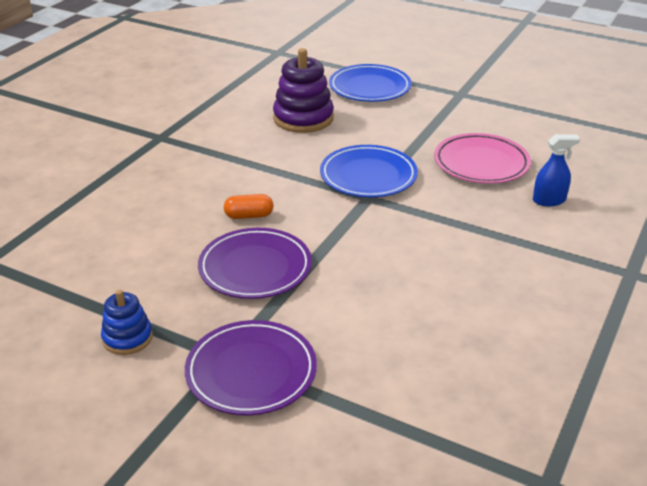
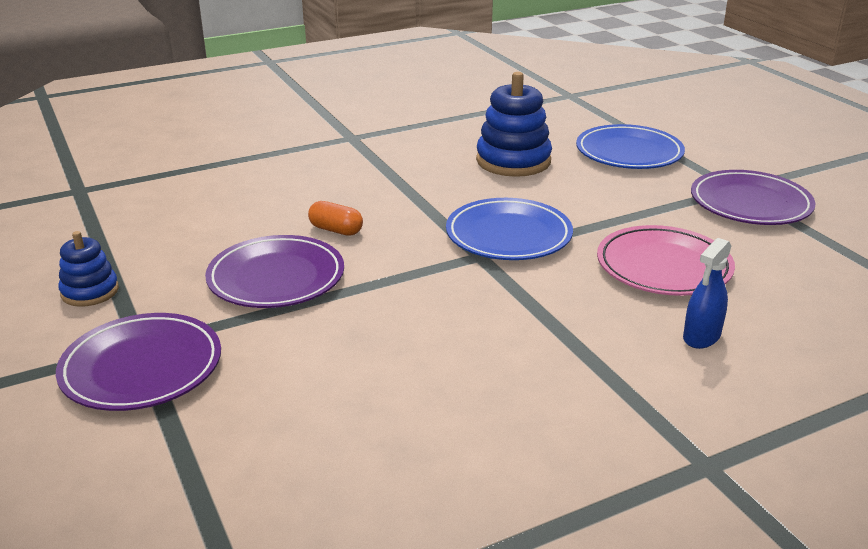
camera: 35 degrees right, 5 degrees down
(303, 118) = (513, 161): purple stacking toy -> blue stacking toy
(479, 102) = (750, 204): none -> purple plate
(549, 200) = (701, 337): blue spray bottle -> blue spray bottle turned 105 degrees clockwise

